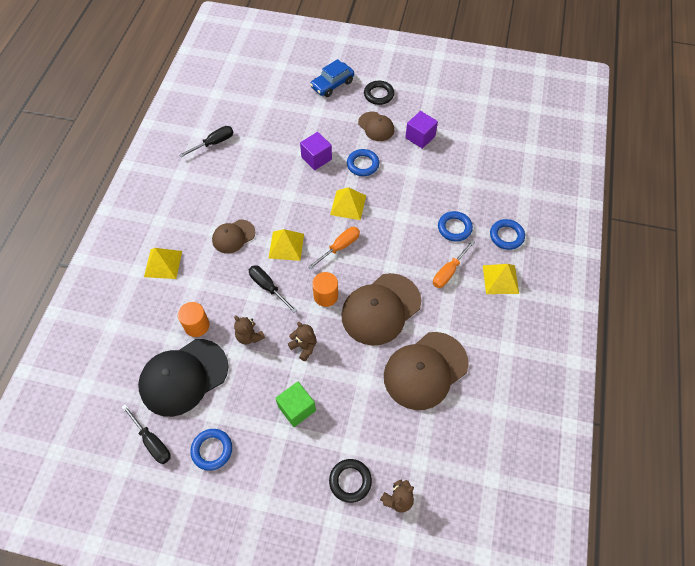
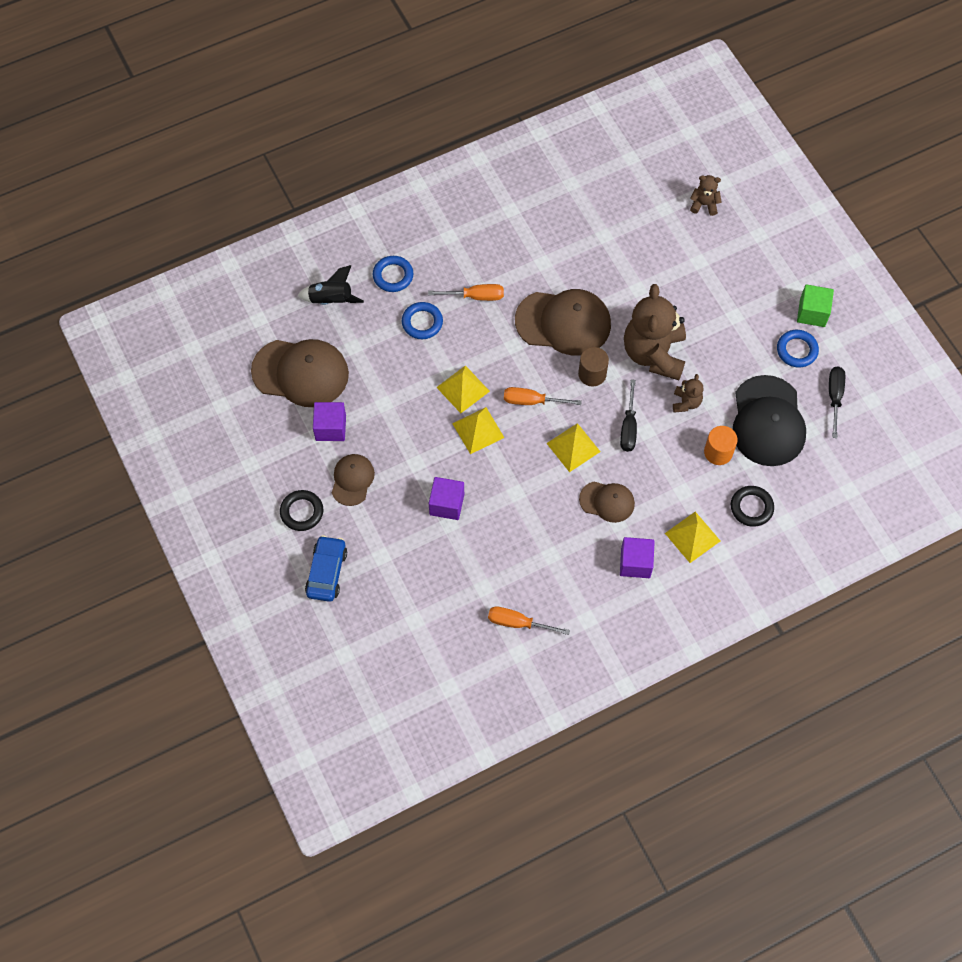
camera: 130 degrees left, 5 degrees up
(182, 221) = (635, 563): none -> purple cube
(183, 377) = (768, 421): black cap -> black cap turned 75 degrees clockwise
(214, 143) = (518, 623): black screwdriver -> orange screwdriver
(296, 408) = (708, 318): green cube -> green cube (812, 313)
(304, 347) = (654, 354): brown teddy bear -> brown teddy bear, size x2.24
(326, 296) = (592, 374): orange cylinder -> brown cylinder
(332, 84) = (327, 572): blue car -> blue car turned 90 degrees counterclockwise
(350, 481) = (723, 242): black ring -> black ring (751, 507)
(362, 164) = (416, 454): blue ring -> none
(425, 370) = (587, 253): brown cap -> brown cap (301, 373)
(500, 279) = (446, 253): yellow pyramid -> yellow pyramid (463, 389)
(514, 191) = (331, 300): none -> black rocket

